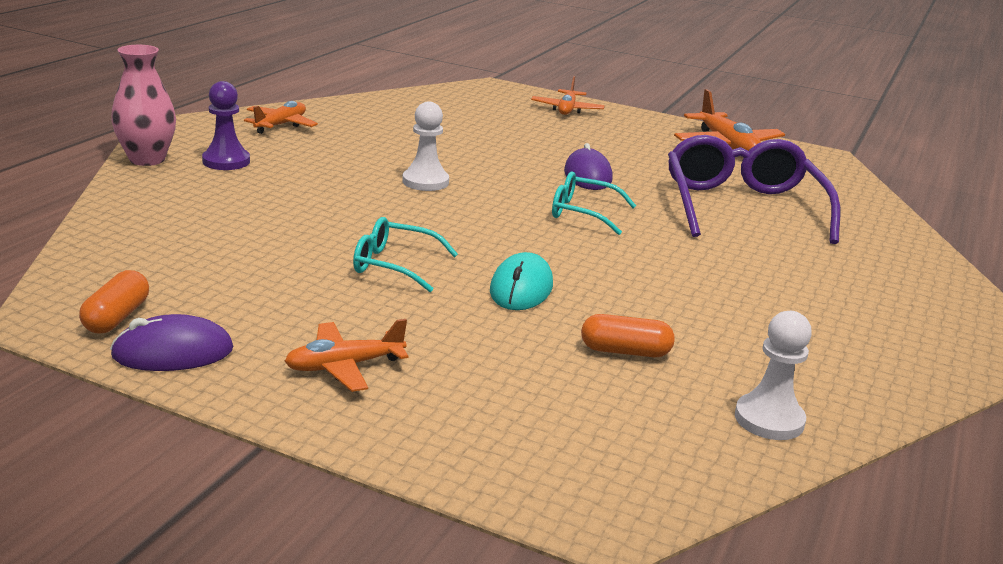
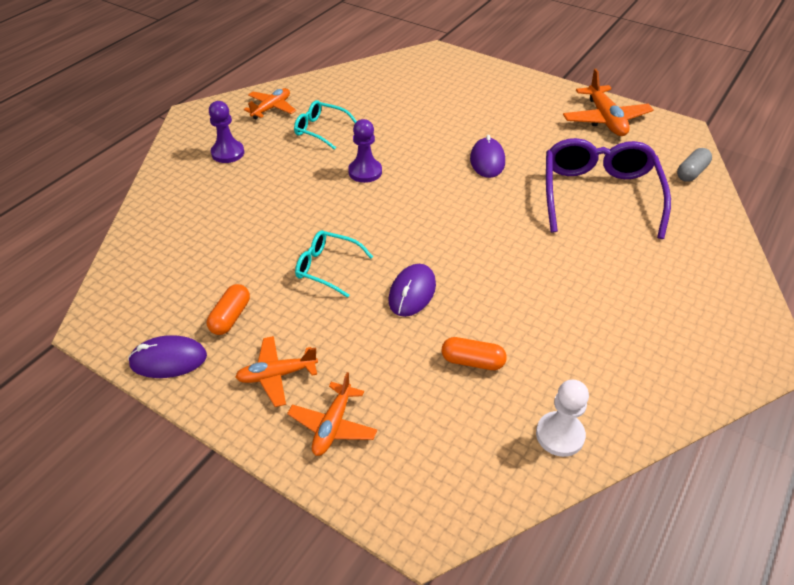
camera: 10 degrees right, 20 degrees up
(116, 317) = (137, 324): orange capsule -> orange capsule (230, 317)
(147, 159) = (174, 153): pink vase -> none
(425, 182) = (365, 172): white pawn -> purple pawn
(521, 288) = (412, 292): turquoise mouse -> purple mouse
(567, 109) = (488, 79): orange plane -> orange plane (333, 425)
(583, 213) = (474, 205): turquoise glasses -> turquoise glasses (320, 130)
(849, 190) = (691, 172): none -> grey capsule

